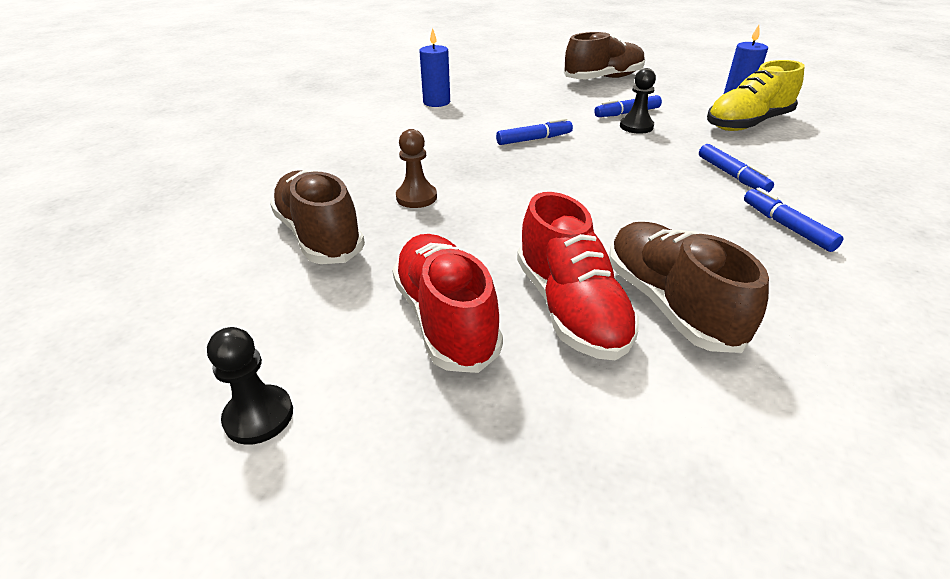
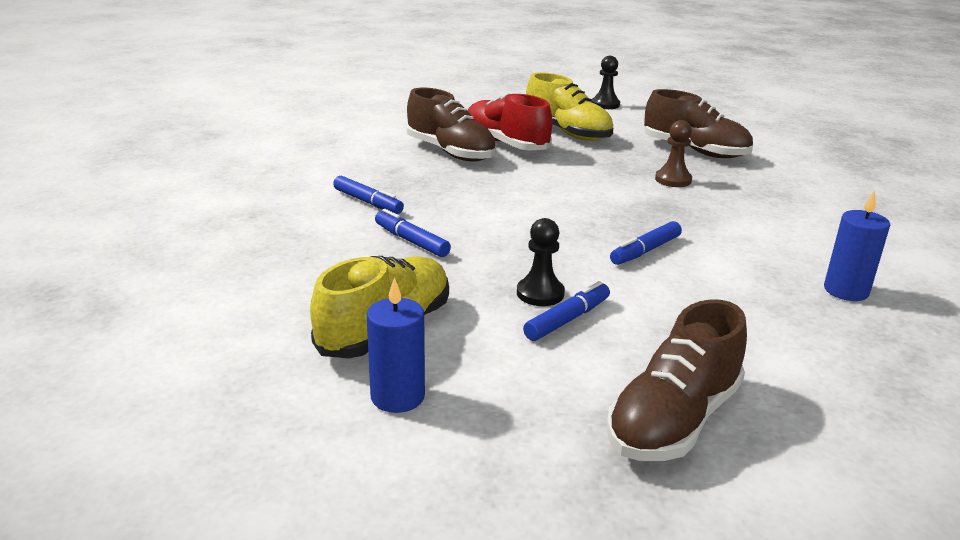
camera: 155 degrees right, 10 degrees down
(445, 319) = (567, 133): red shoe -> yellow shoe

